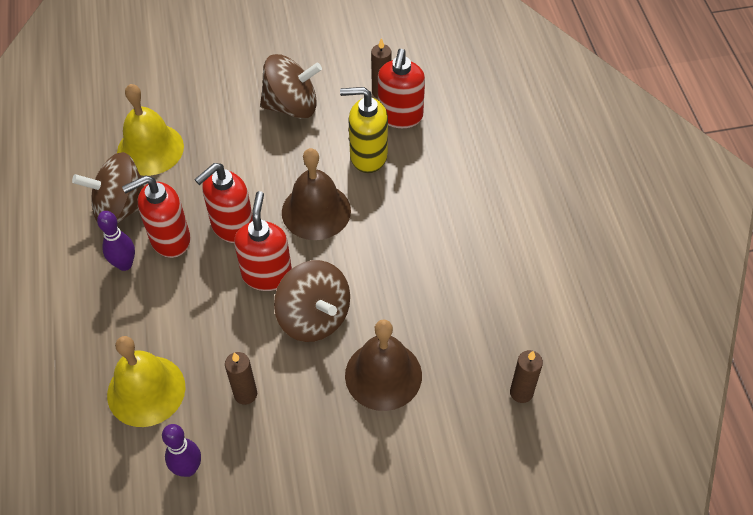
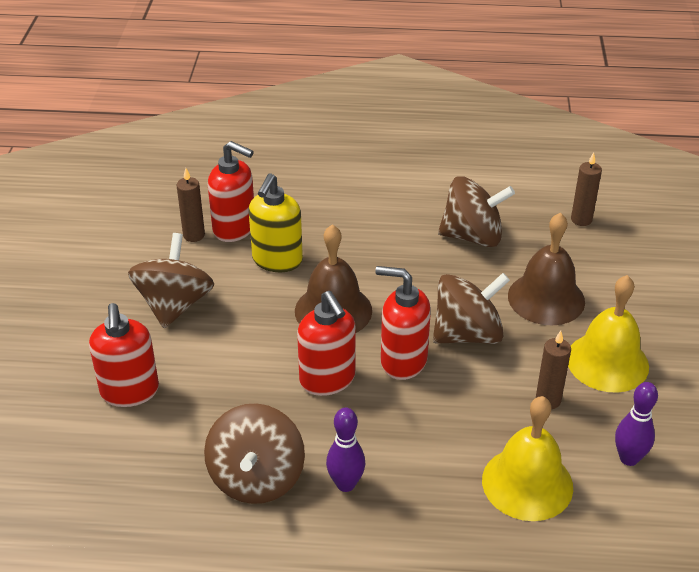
camera: 75 degrees left, 15 degrees down
(150, 149) = (175, 439): yellow bell -> yellow bell (607, 362)
(170, 239) = (324, 437): red soap dispenser -> red soap dispenser (130, 392)
(456, 298) = (472, 236): none -> brown spinning top

